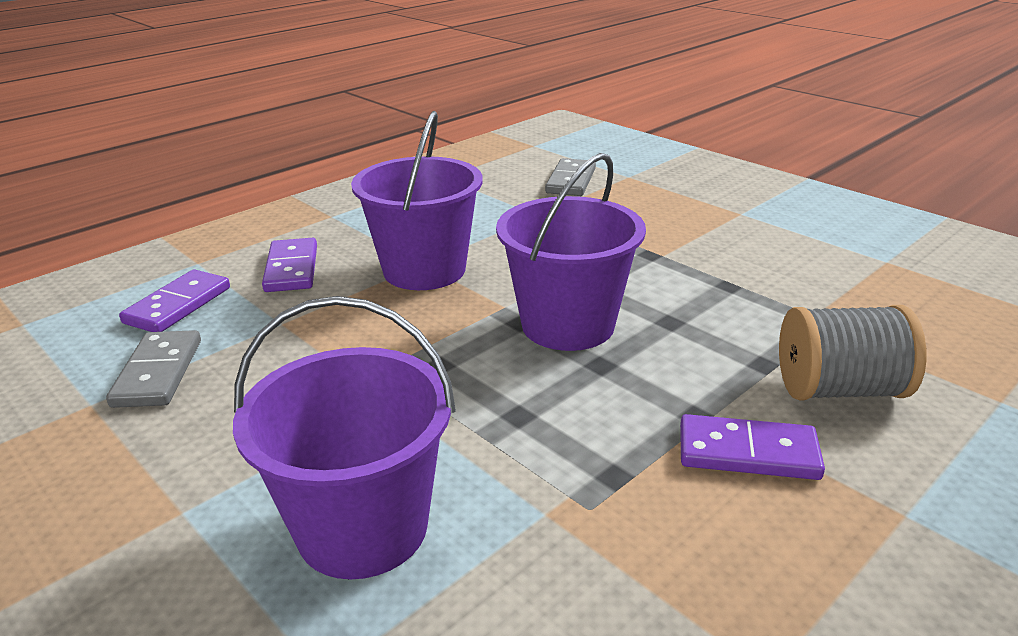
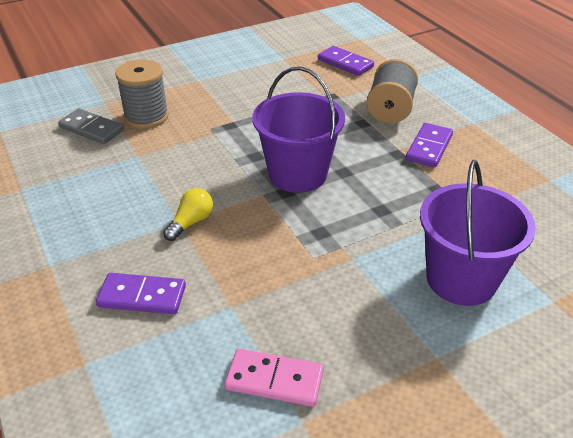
camera: 75 degrees left, 10 degrees up
(158, 373) = (274, 380): grey domino -> pink domino
(178, 305) = (166, 373): purple domino -> purple domino (345, 63)
(424, 270) = (191, 222): purple bucket -> yellow light bulb
(621, 202) = (146, 117): none -> grey spool

